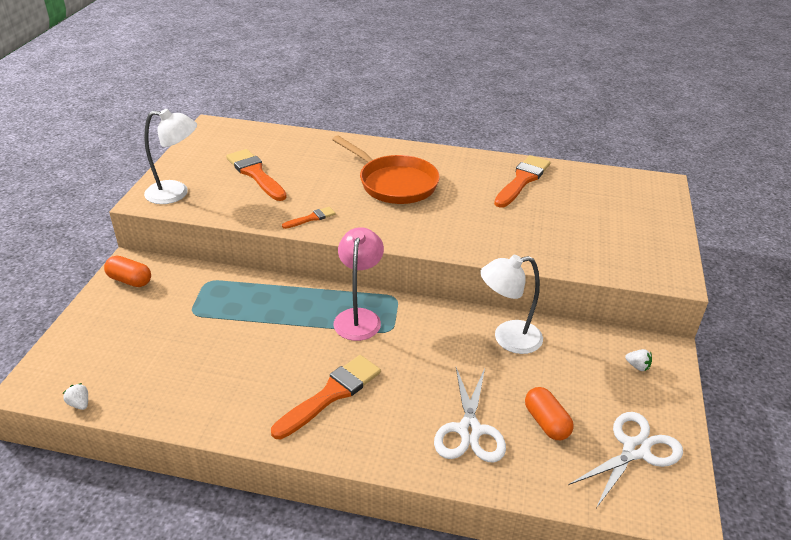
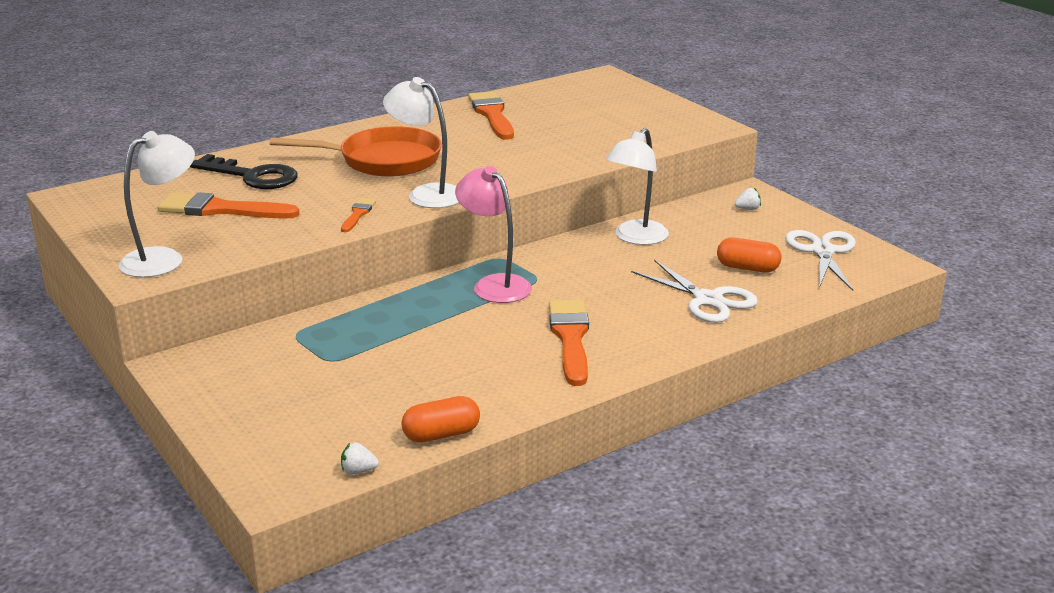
camera: 45 degrees left, 10 degrees down
(130, 280) = (204, 375): orange capsule -> orange capsule (441, 434)
(309, 157) = (252, 176): none -> black key
(373, 224) = (426, 194): none -> white lamp

